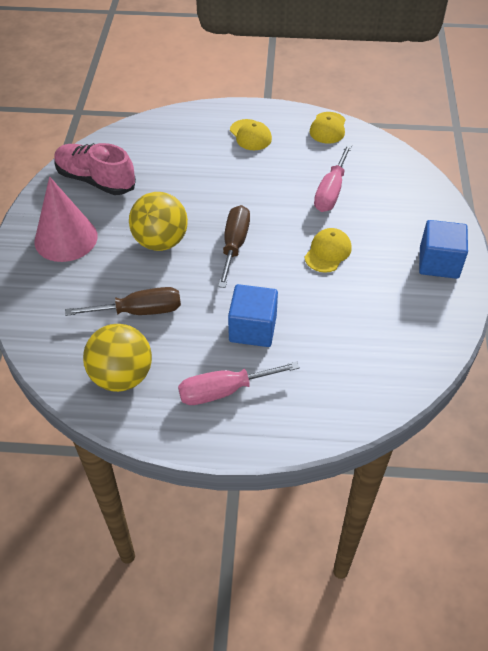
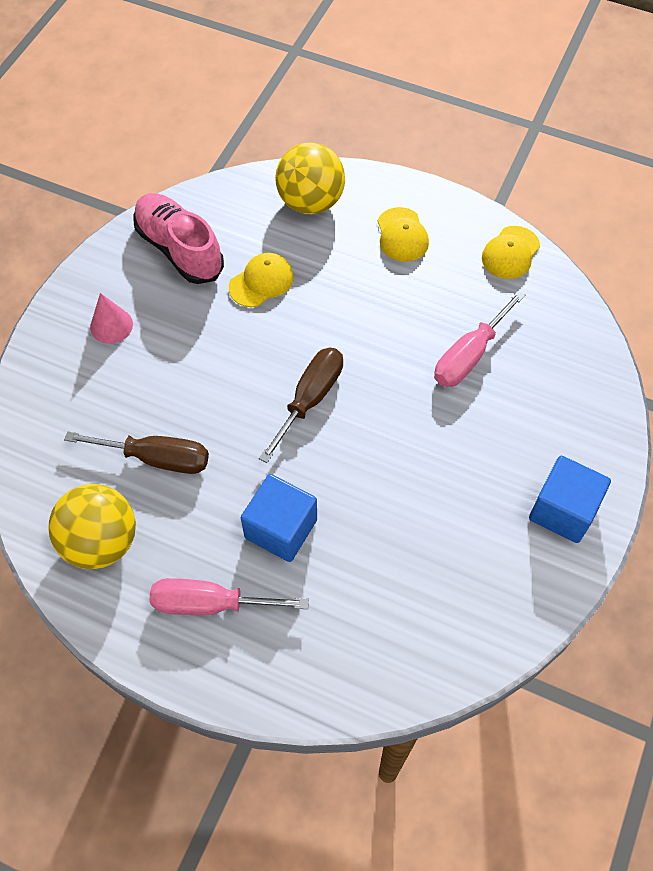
camera: 20 degrees right, 10 degrees up
(66, 238) = (111, 325): pink cone -> pink cone, size x0.53
(160, 241) = (222, 365): yellow ball -> yellow ball (310, 202)
(328, 252) = (424, 447): yellow cap -> yellow cap (261, 282)

